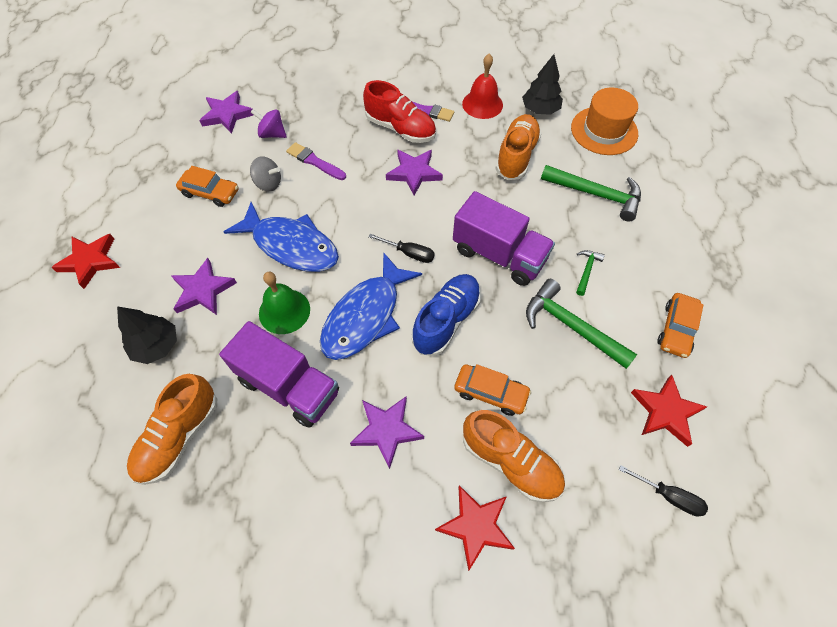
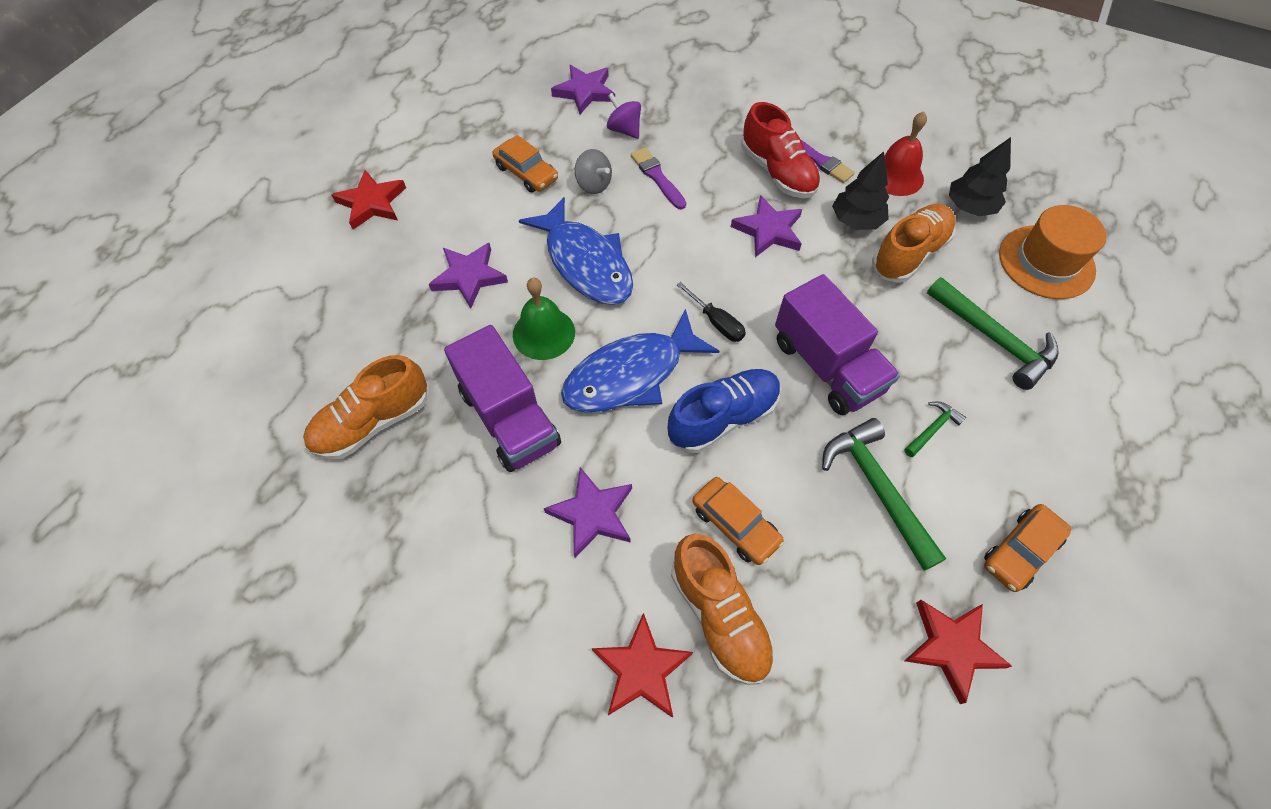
camera: 25 degrees right, 0 degrees up
(156, 346) = (395, 317): black tree -> black tree (856, 220)
(668, 496) = (902, 752): black screwdriver -> none

